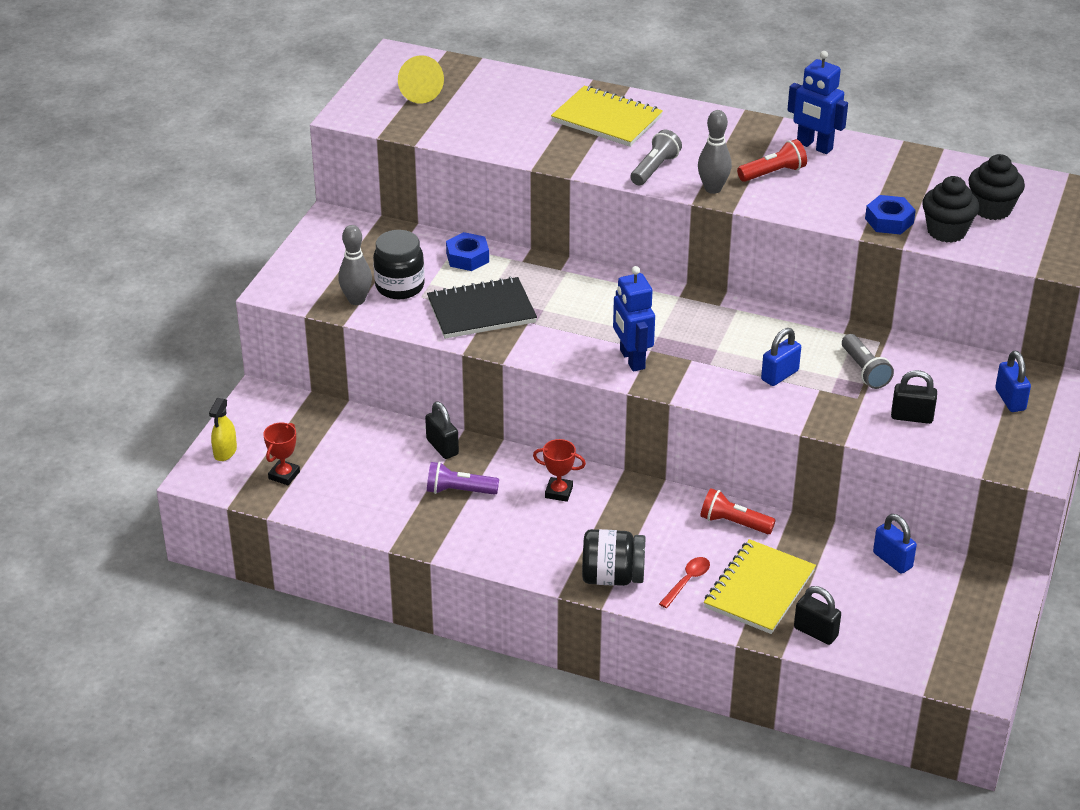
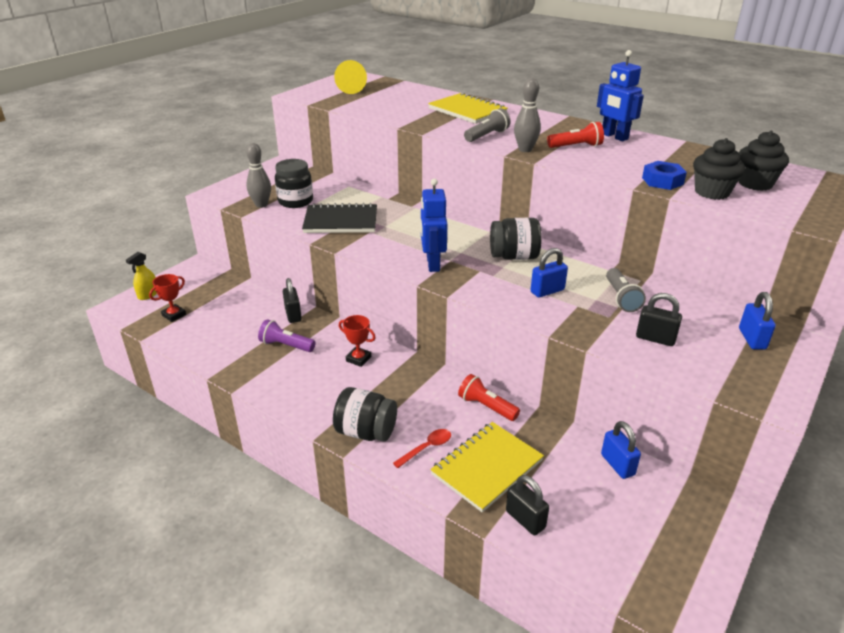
camera: 15 degrees right, 5 degrees down
(467, 257) = (352, 192): blue nut -> none
(724, 332) = (514, 256): none -> black jar

